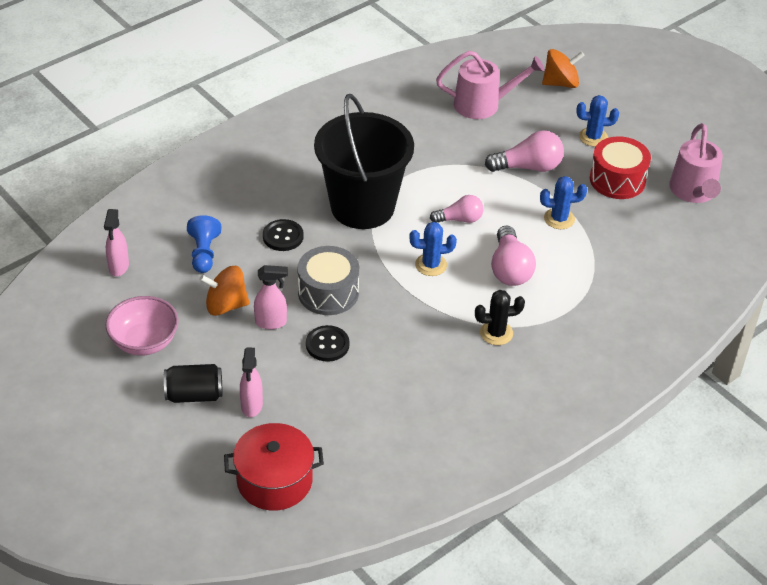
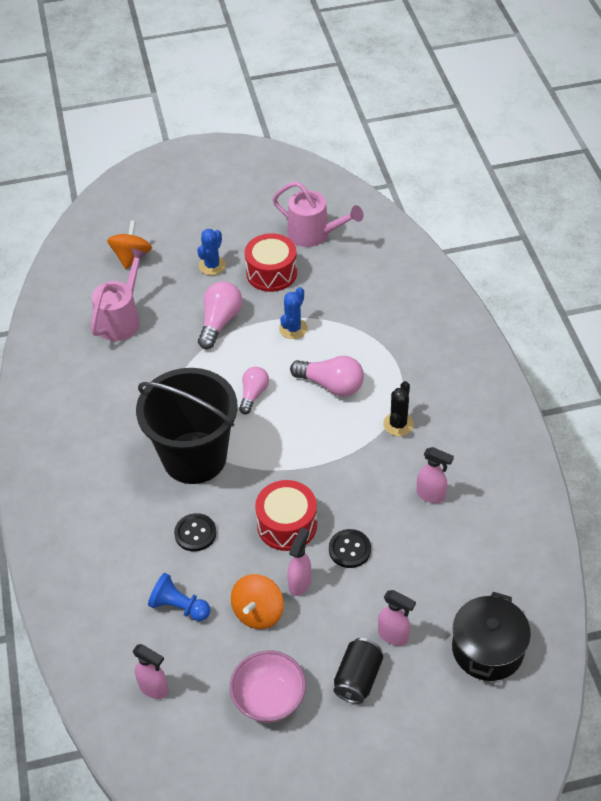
camera: 60 degrees left, 5 degrees up
(274, 480) = (487, 649): red pot -> black pot
(328, 292) = (287, 525): grey drum -> red drum
(426, 384) = (431, 495): none -> pink spray bottle
(431, 265) = (296, 436): blue cactus -> none

